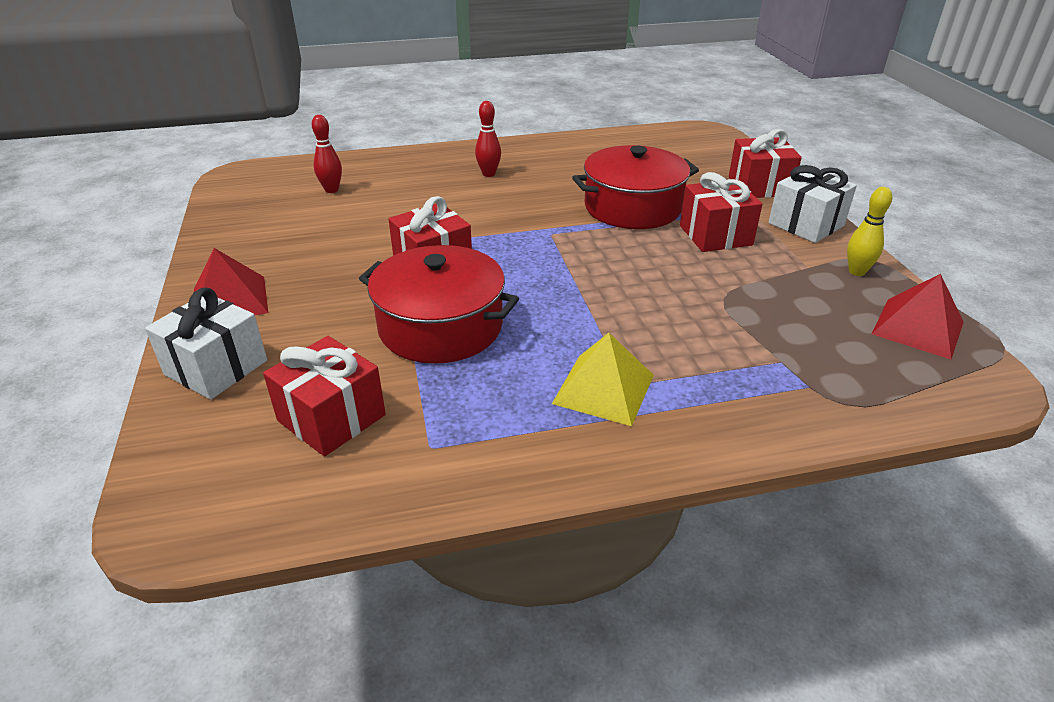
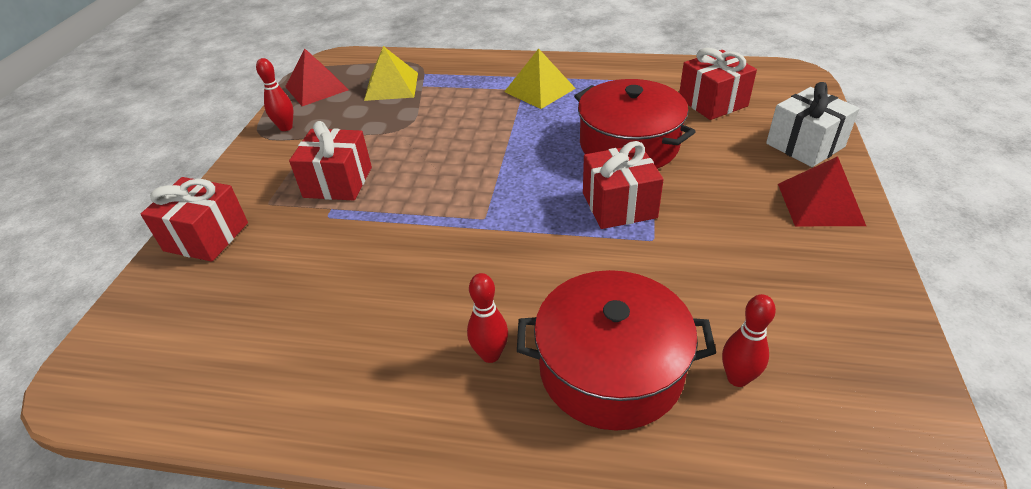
camera: 155 degrees left, 5 degrees up
(632, 207) = (370, 237): red pot -> red pot (611, 368)
(806, 224) = (247, 176): white gift -> none
(822, 351) = (391, 86): none -> yellow pyramid
(857, 272) = (286, 127): yellow bowling pin -> red bowling pin

